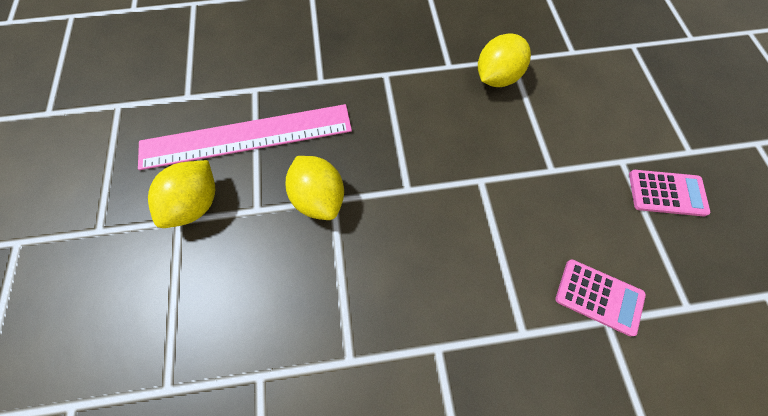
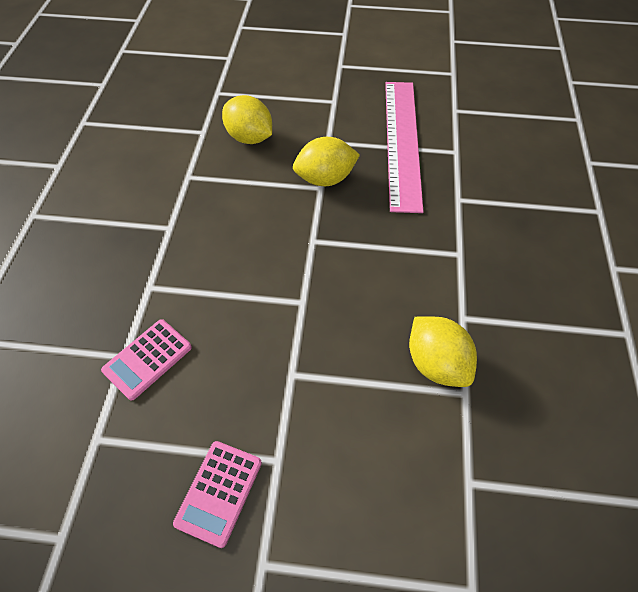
camera: 105 degrees right, 10 degrees down
(196, 204) = (345, 110): yellow lemon -> yellow lemon (249, 138)

